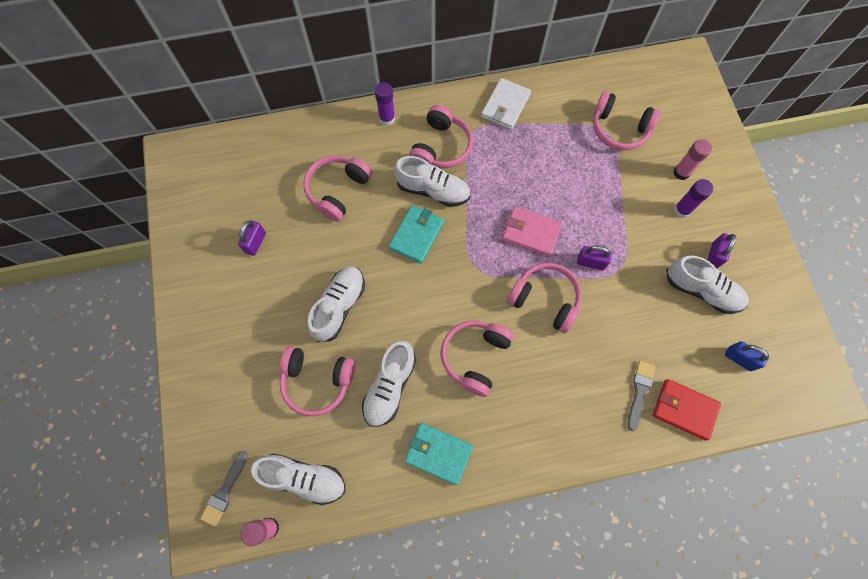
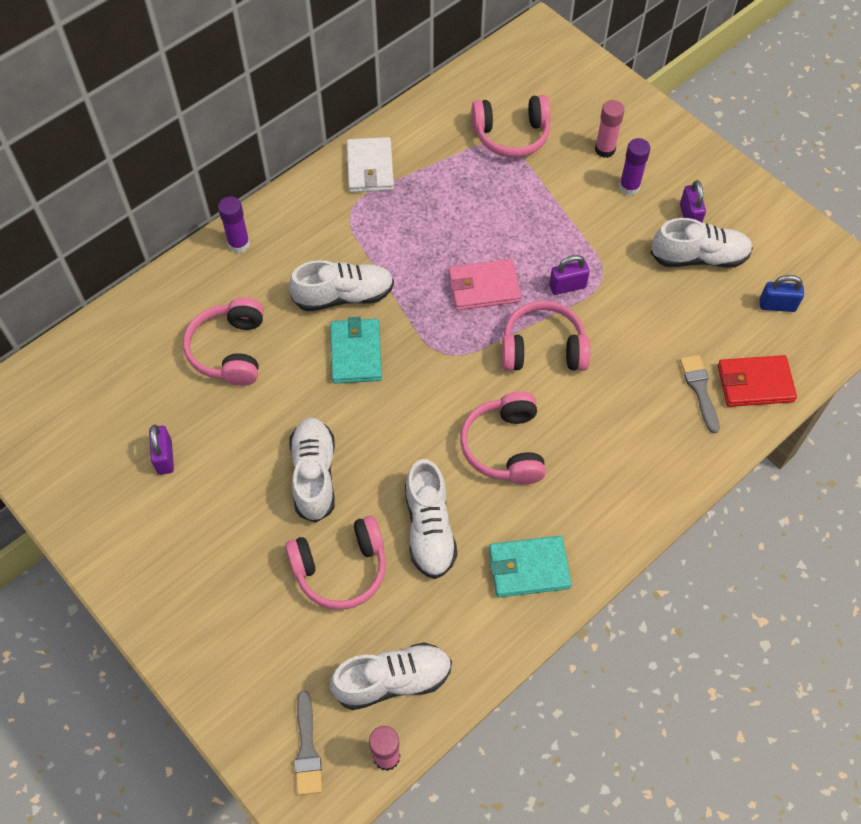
camera: 30 degrees left, 10 degrees down
(441, 147) = (323, 245): pink headphones -> none

